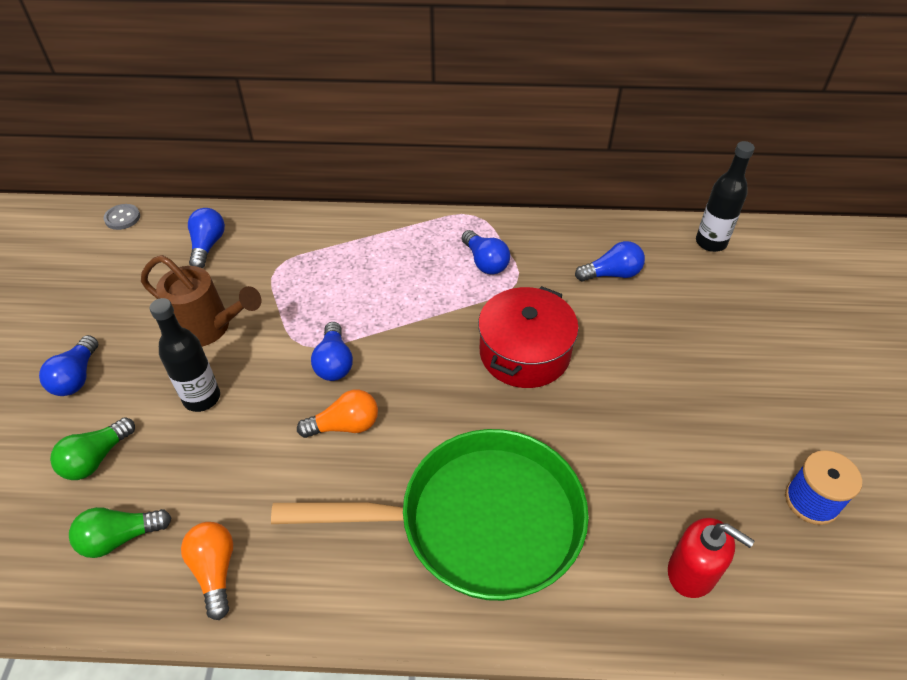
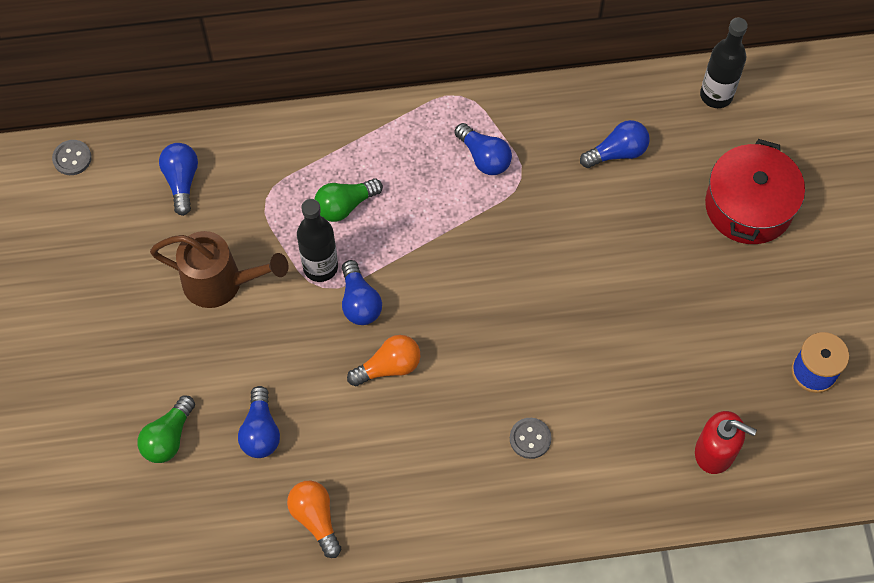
camera: 10 degrees left, 15 degrees up
(77, 377) = (111, 358): blue light bulb -> blue light bulb (261, 431)
(120, 538) = (222, 505): green light bulb -> green light bulb (345, 206)
(202, 398) = (243, 361): black bottle -> black bottle (320, 267)
(478, 522) = (530, 439): green pan -> grey button
(524, 353) = (543, 261): red pot -> red pot (748, 206)

